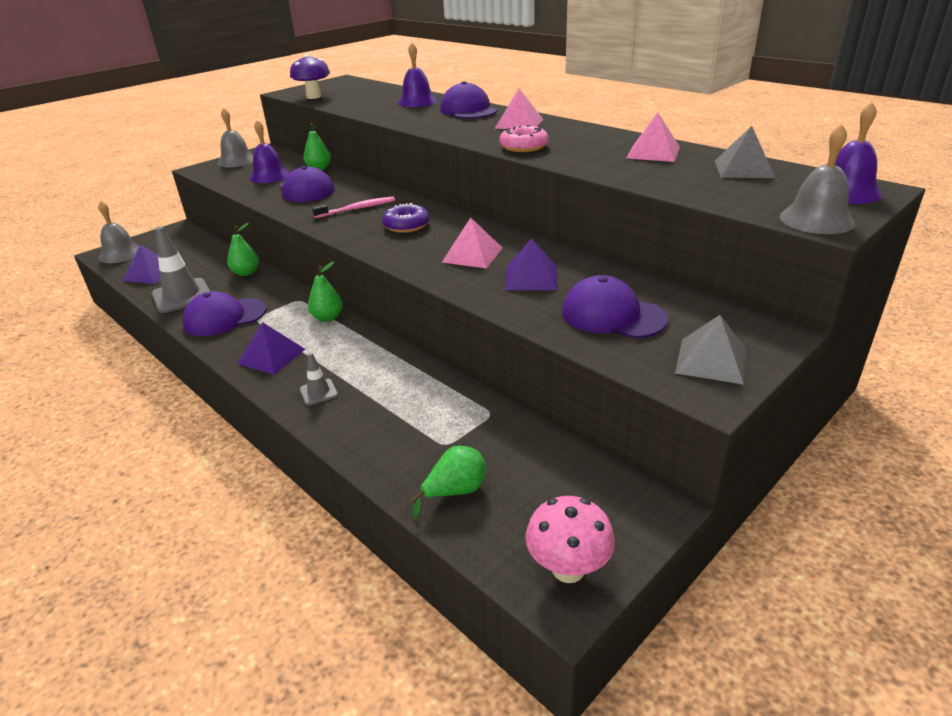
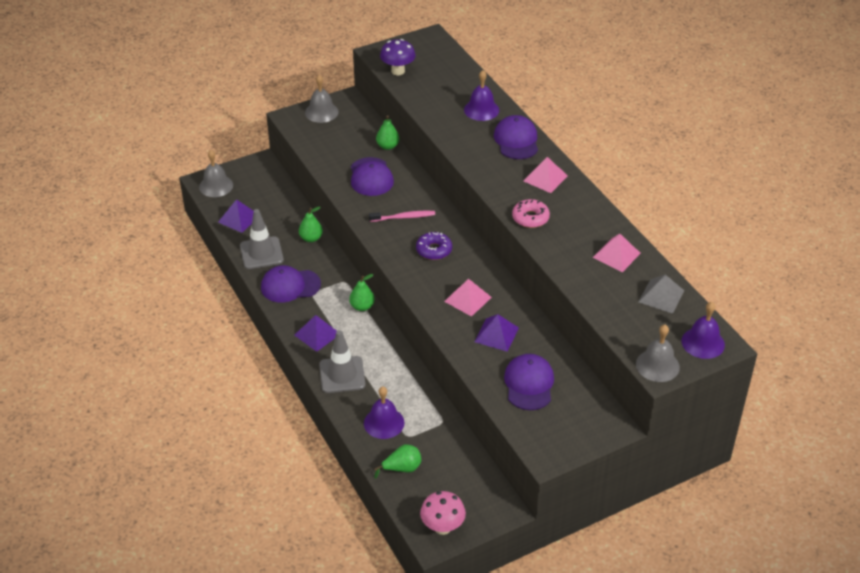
camera: 15 degrees right, 10 degrees up
(270, 176) = (345, 146): purple bell -> purple bell (384, 423)
(318, 392) = (342, 375): grey traffic cone -> grey traffic cone, size x1.99
(612, 315) = (529, 384): purple cap -> purple cap turned 45 degrees clockwise
(711, 360) = (563, 435): grey pyramid -> none

